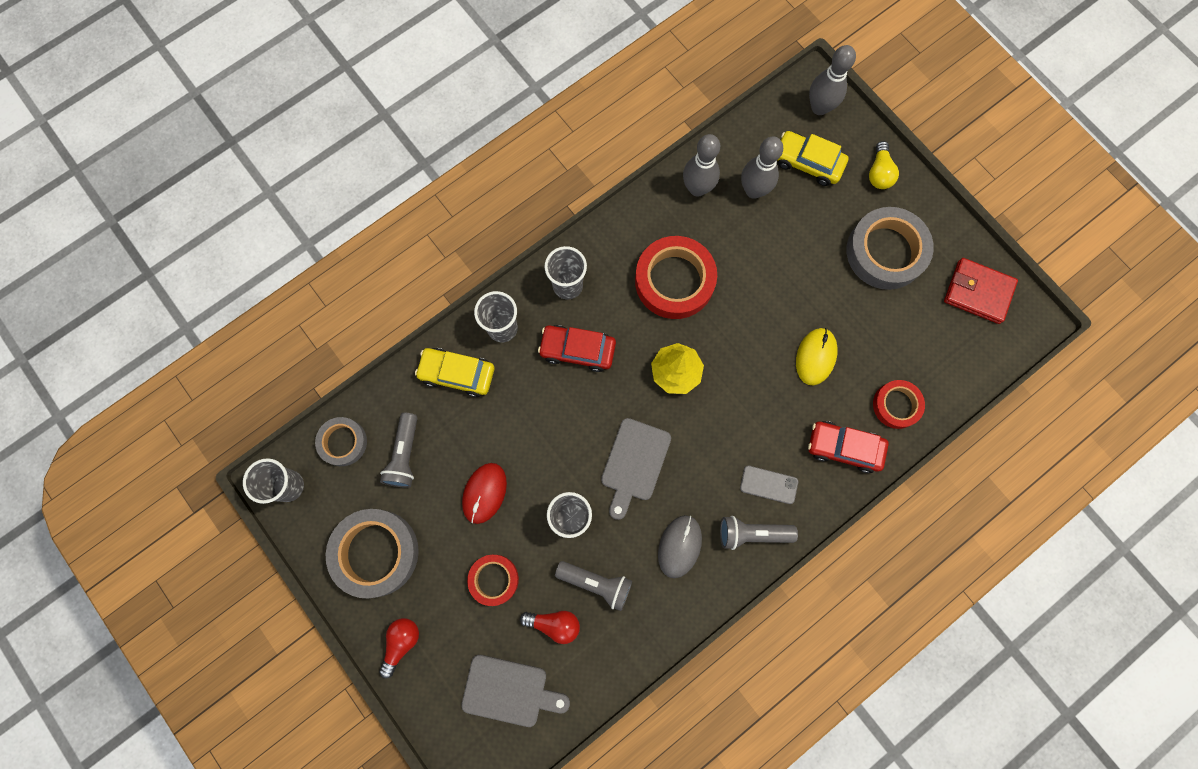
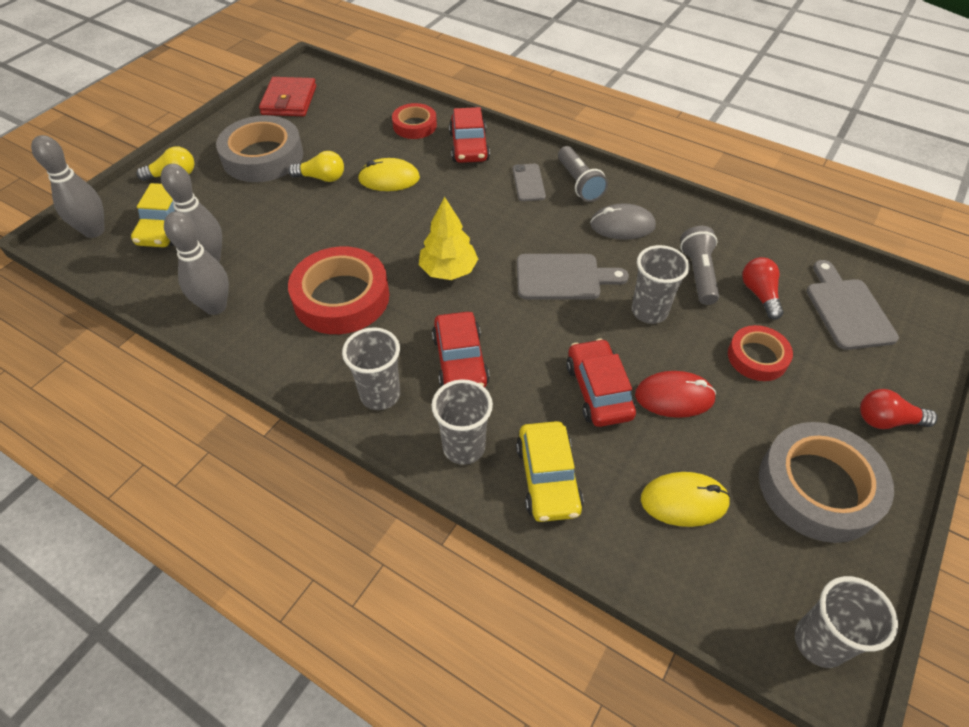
camera: 110 degrees left, 25 degrees down
(343, 442) = (715, 589): grey tape -> none
(404, 455) = (684, 501): grey flashlight -> yellow mouse
(512, 439) = (598, 390): none -> red car
(836, 297) = (322, 178): none -> yellow light bulb

